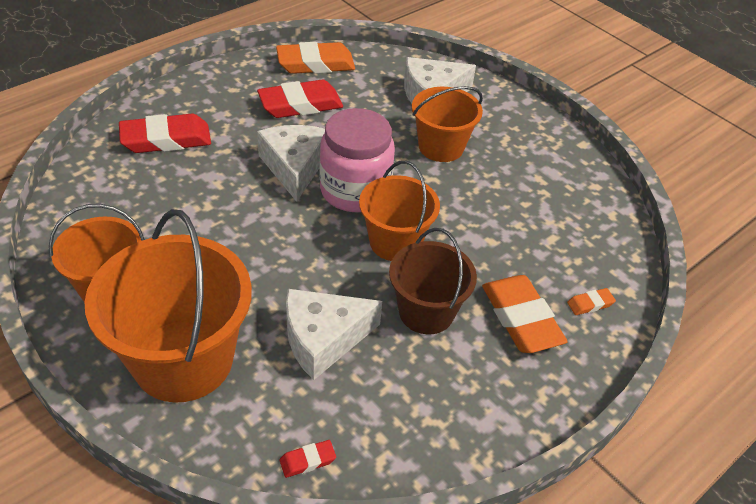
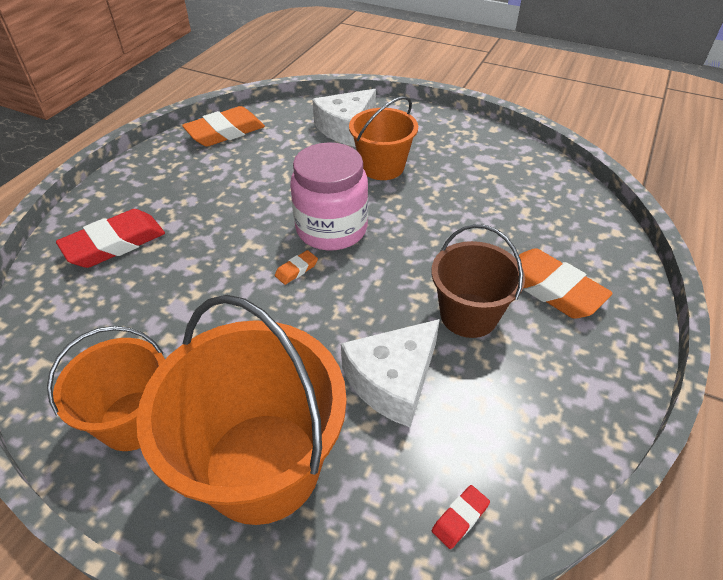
camera: 20 degrees left, 0 degrees up
(294, 167) = (261, 227): white cheese -> none
(300, 105) = (233, 170): red eraser -> none
(395, 242) = (398, 262): orange bucket -> none
(590, 304) = (595, 254): orange eraser -> orange eraser (296, 270)

